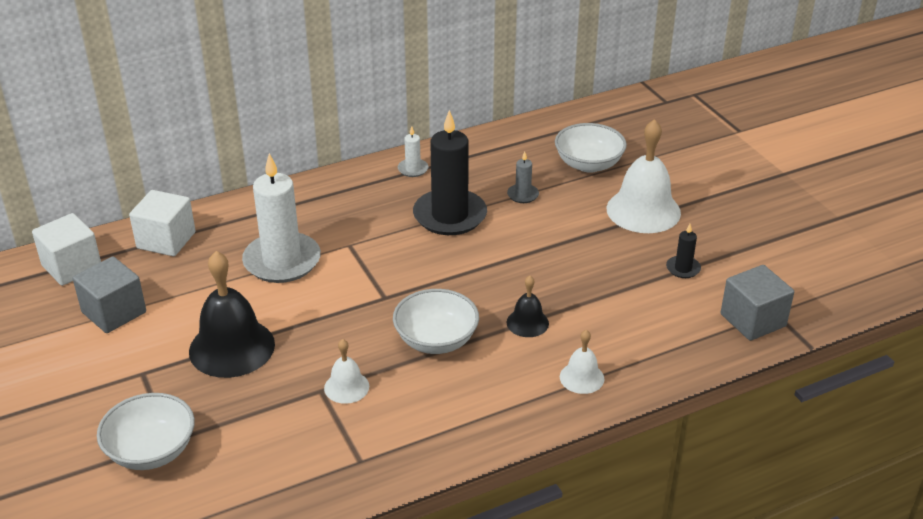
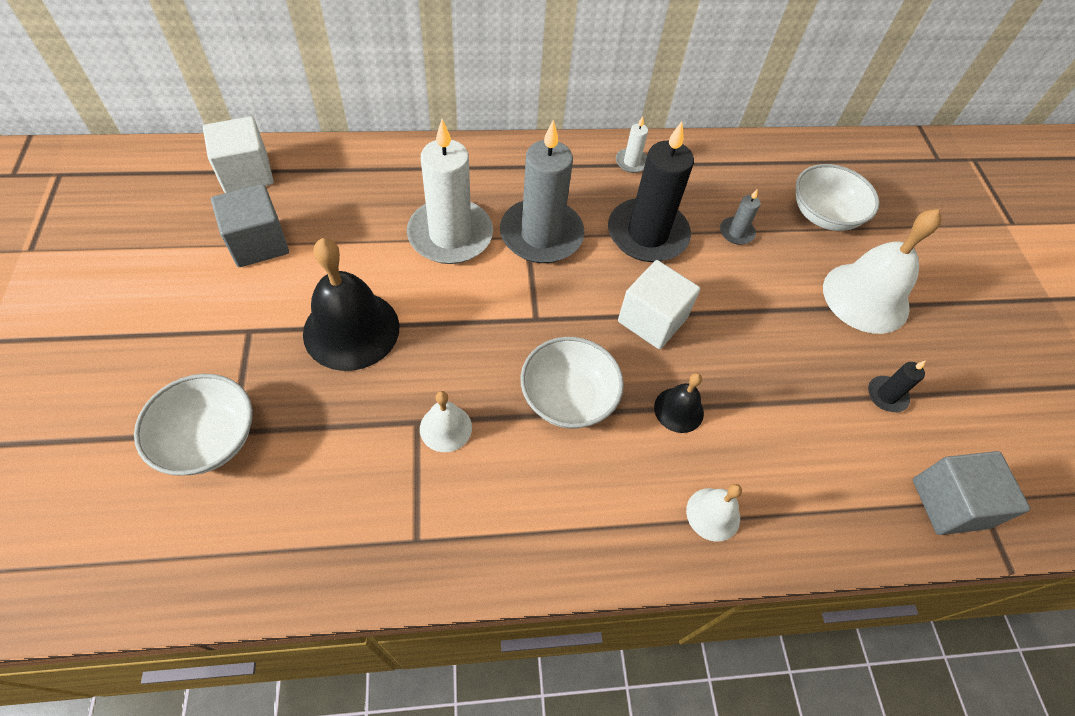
camera: 15 degrees right, 20 degrees up
(166, 240) = (349, 171): white cube -> white cube (652, 320)
(360, 240) = (541, 235): none -> grey candle

